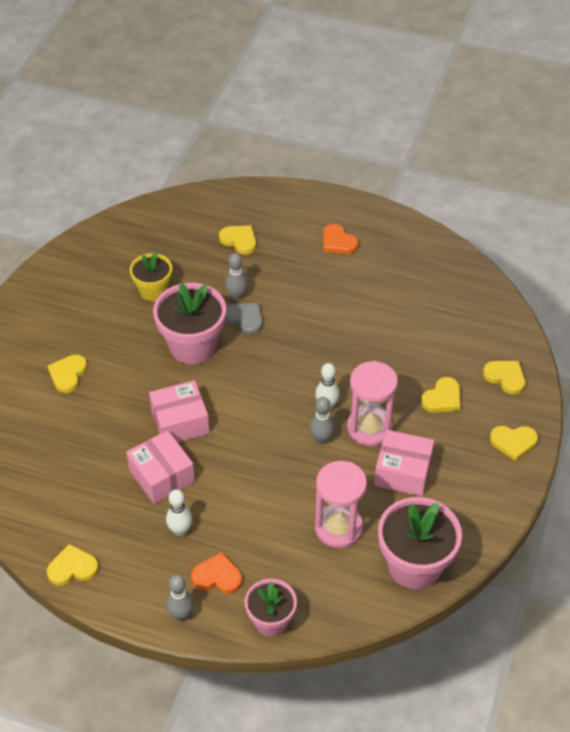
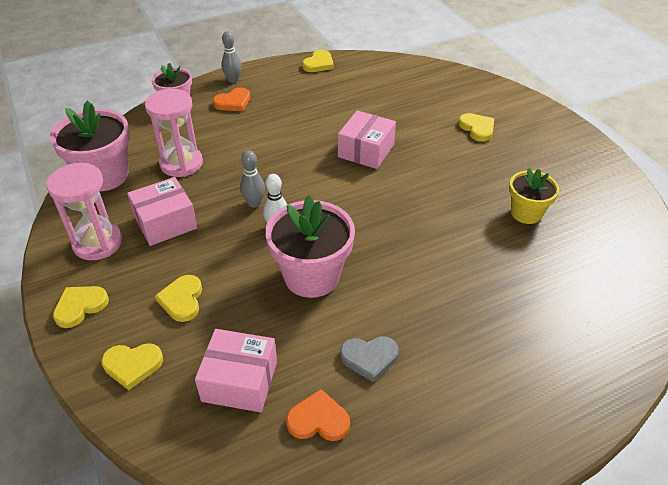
camera: 135 degrees right, 5 degrees down
(162, 476) = (333, 121): pink box -> pink box (240, 381)
(180, 530) = (283, 106): white bowling pin -> none
(192, 346) = (433, 197): pink flower pot -> pink flower pot (311, 276)
(236, 296) = (463, 257): grey bowling pin -> none
(239, 240) = (543, 309): yellow heart -> none
(245, 319) = (428, 244): grey heart -> grey heart (369, 358)
(338, 242) = (461, 388): orange heart -> orange heart (318, 420)
(369, 428) = (224, 234): pink hourglass -> pink hourglass (98, 243)

